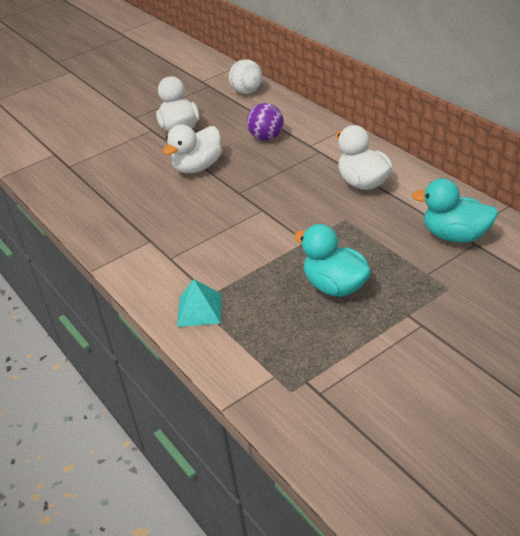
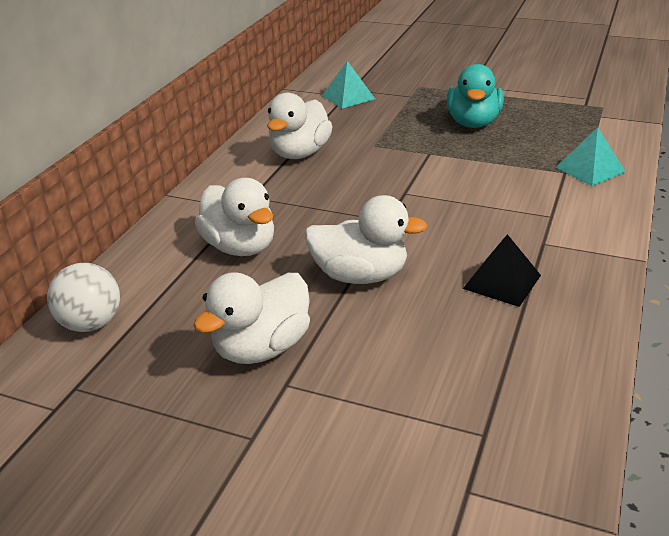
camera: 125 degrees left, 5 degrees down
(139, 209) = (501, 282): none -> black pyramid
(266, 137) = (240, 247): purple ball -> white duck
(455, 236) = (348, 97): turquoise duck -> turquoise pyramid

